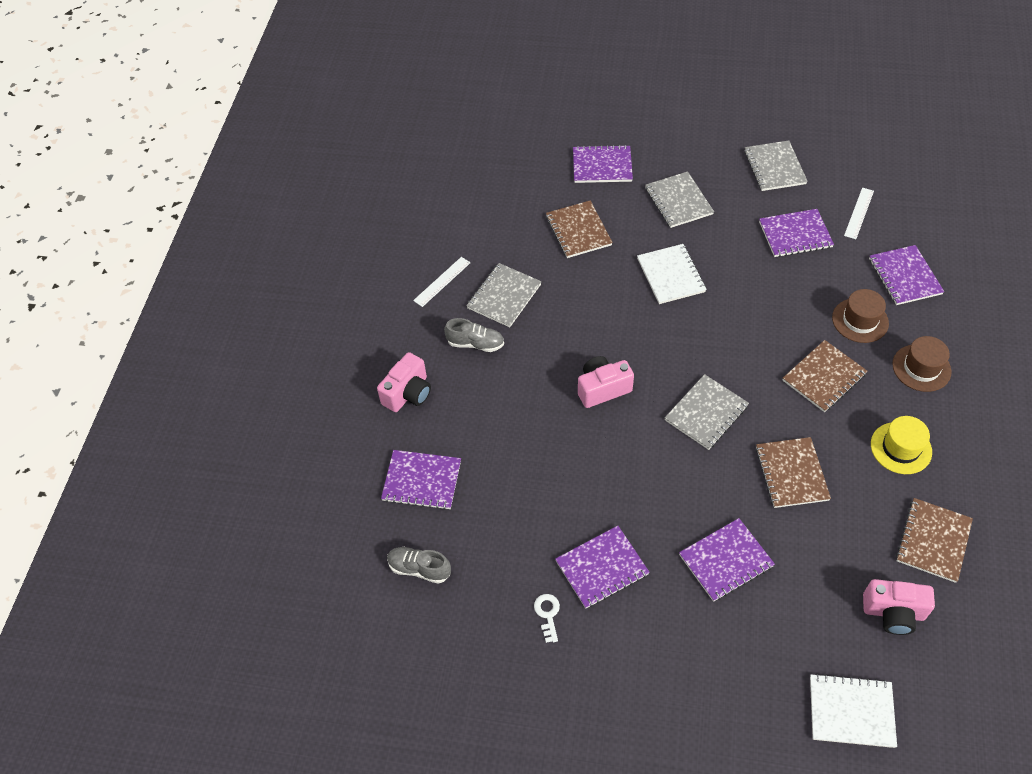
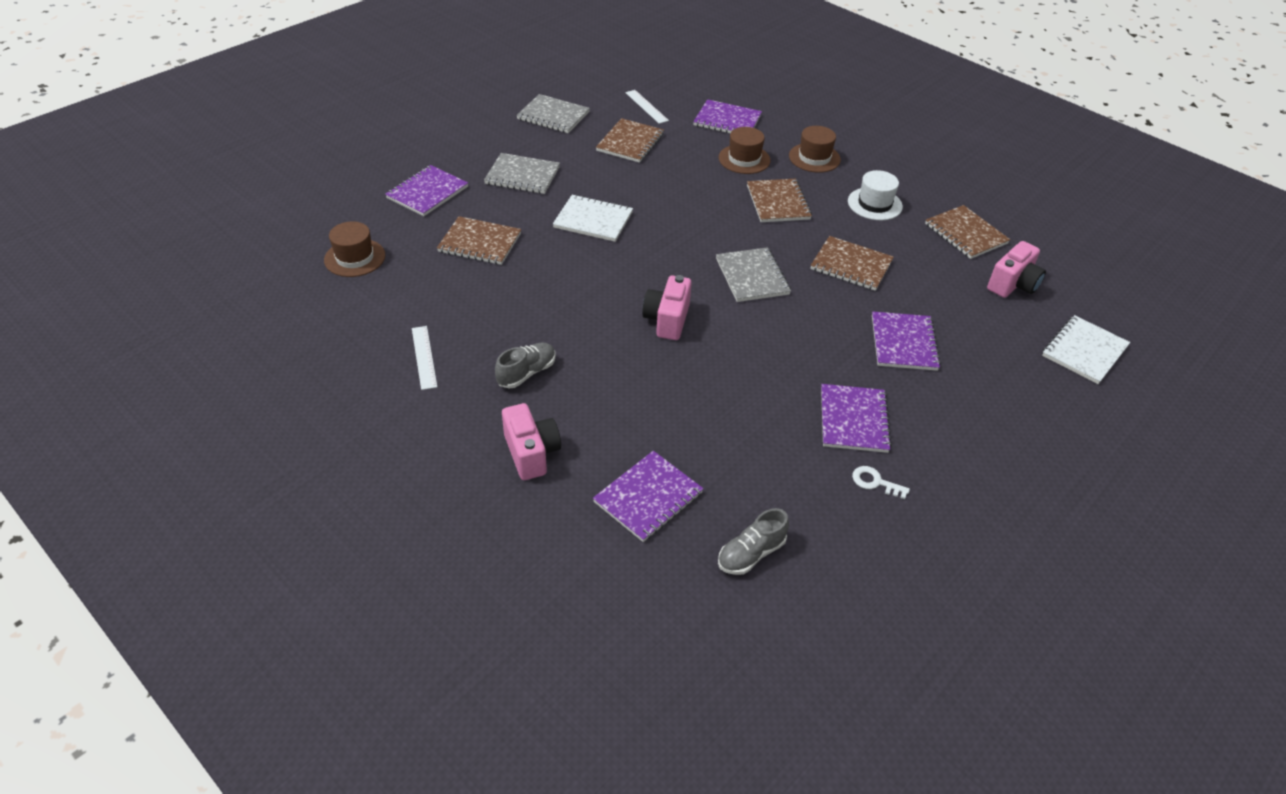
camera: 60 degrees left, 10 degrees down
(498, 181) = (355, 258): none -> brown hat
(504, 296) = (495, 325): grey notebook -> none
(795, 234) = (630, 142): purple notebook -> brown notebook
(901, 448) = (874, 204): yellow hat -> white hat

